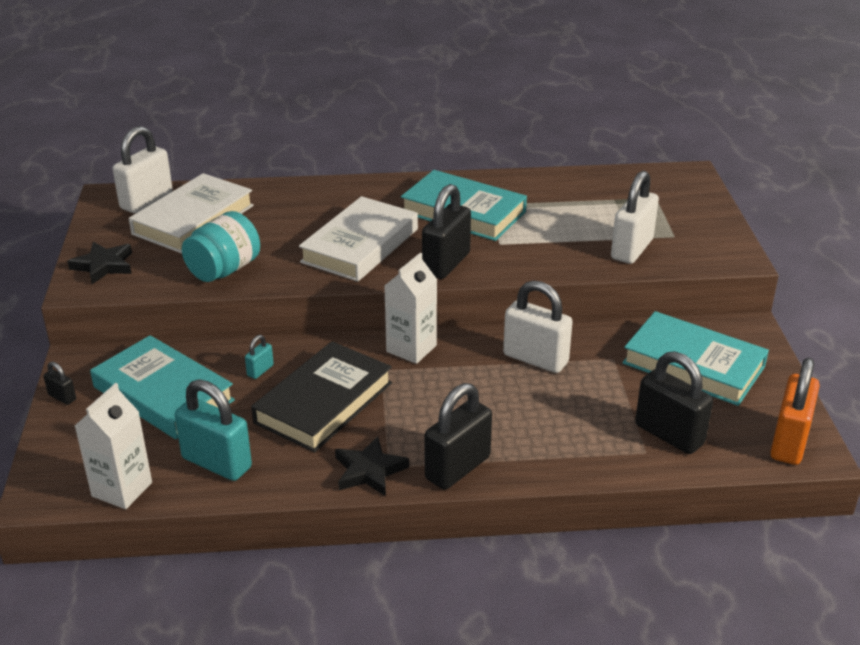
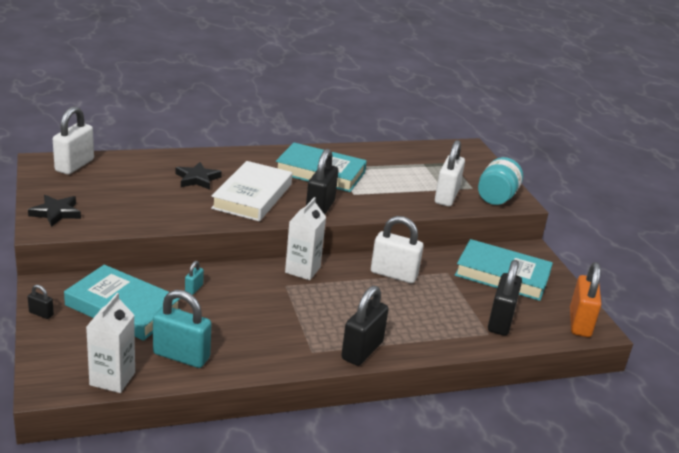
camera: 15 degrees left, 5 degrees down
(193, 220) = (117, 179): white book -> none
(224, 270) = (154, 215): turquoise jar -> turquoise jar (496, 197)
(324, 402) = (249, 310): black book -> none
(369, 471) = (298, 355): black star -> black star (197, 179)
(669, 434) = (500, 321): black padlock -> black padlock turned 75 degrees clockwise

